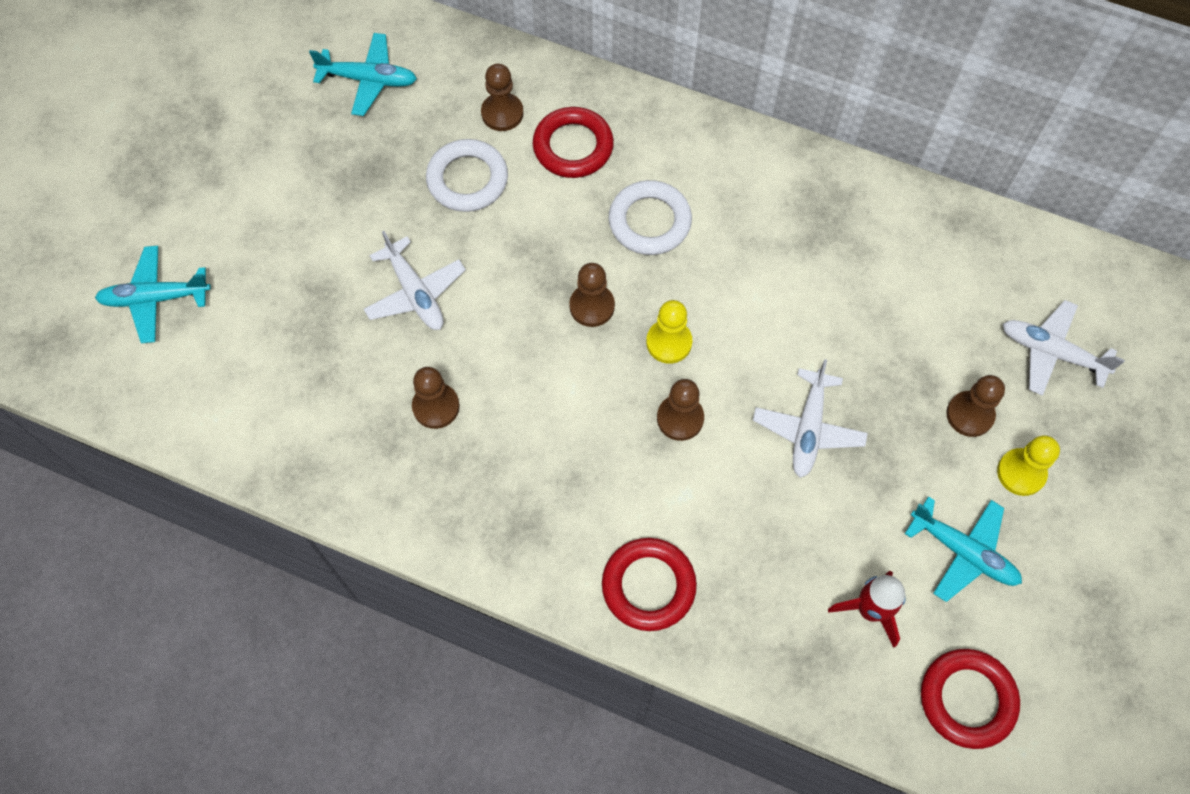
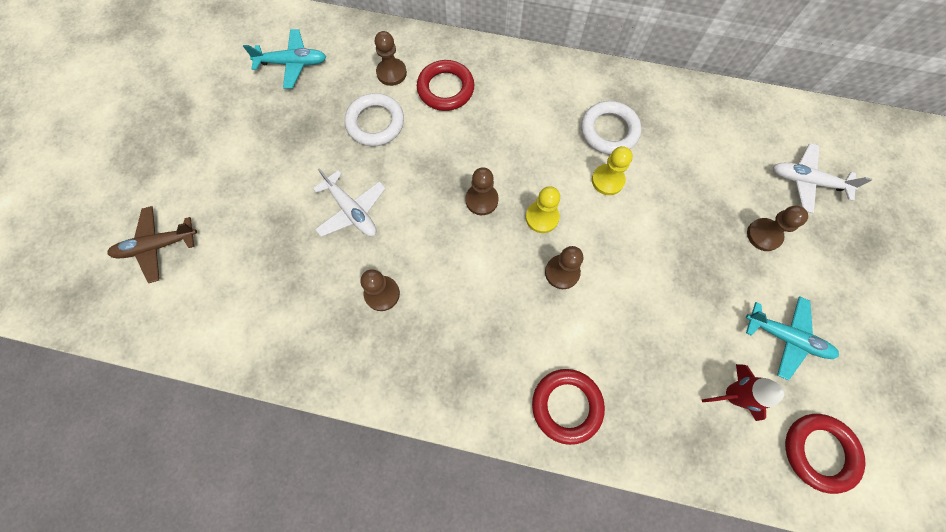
camera: 10 degrees left, 5 degrees up
(155, 298) = (157, 246): turquoise plane -> brown plane
(649, 221) = (510, 133): white ring -> white ring (609, 131)
(808, 429) = (654, 265): white plane -> none
(1021, 473) = (810, 271): yellow pawn -> yellow pawn (607, 180)

